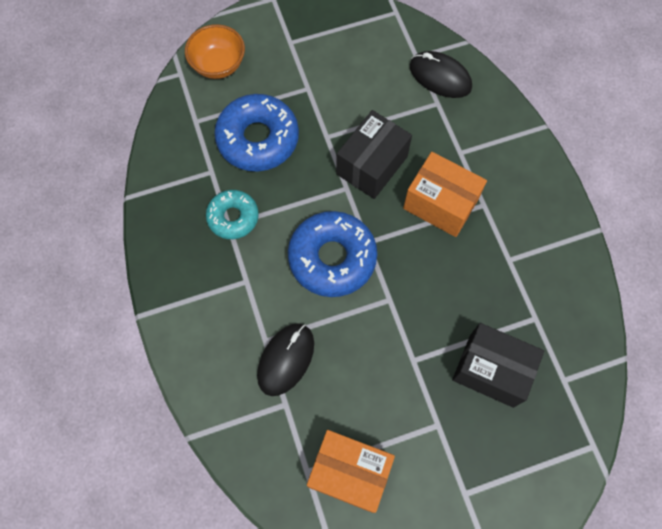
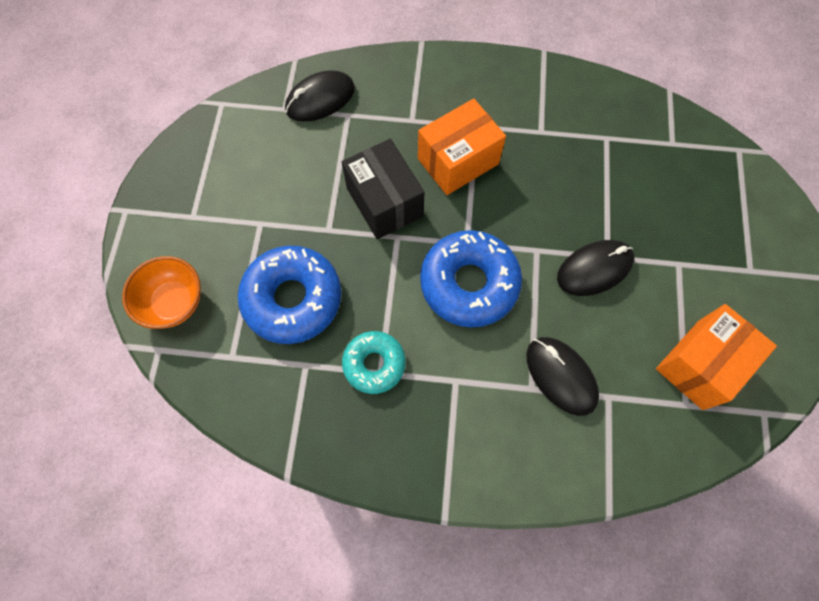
camera: 65 degrees left, 0 degrees up
(395, 353) = (594, 269): none -> black mouse
(491, 370) = (642, 195): black box -> none

